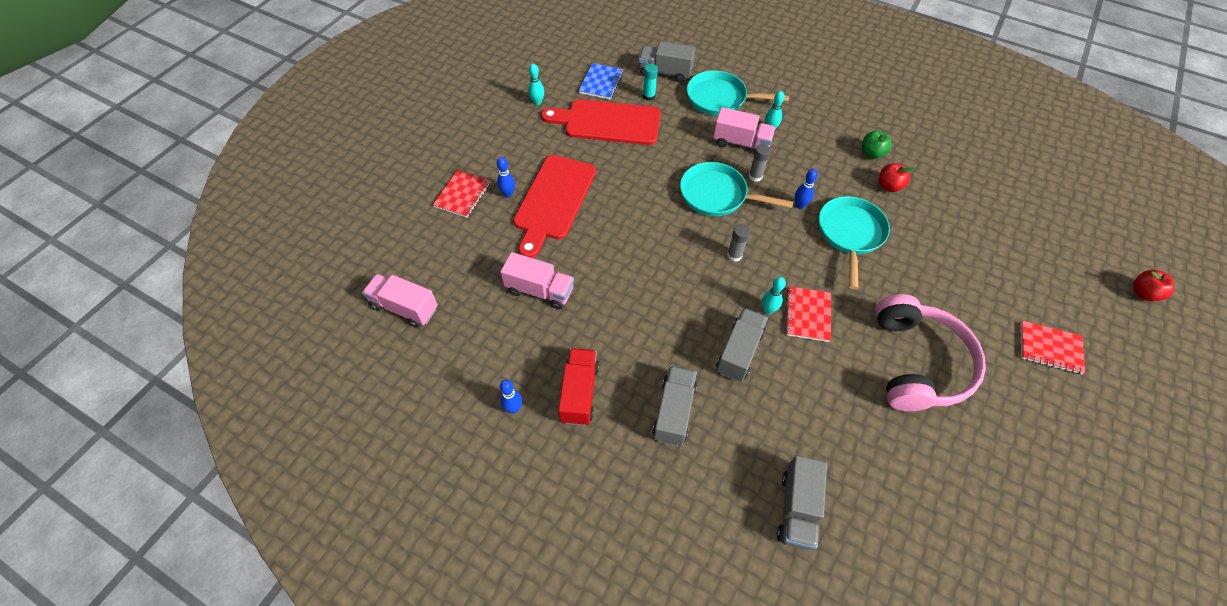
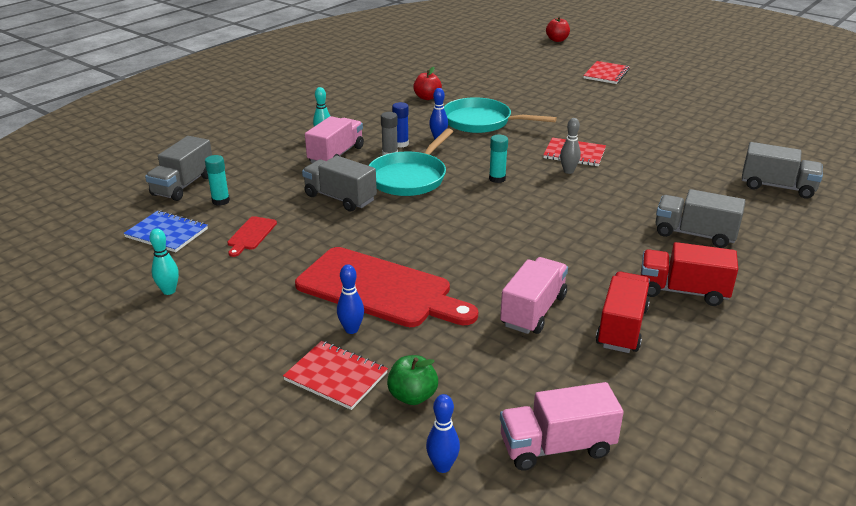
camera: 80 degrees left, 25 degrees down
(404, 307) = (556, 446): pink truck -> pink truck turned 45 degrees clockwise
(513, 408) = (713, 342): blue bowling pin -> blue bowling pin (442, 466)
(525, 346) = (621, 327): none -> red truck
(608, 122) = (251, 235): red cutting board -> red cutting board, size x0.42
(720, 98) = (257, 157): turquoise pan -> none
(734, 255) = (497, 179): grey glue stick -> turquoise glue stick
(739, 352) = (619, 191): grey truck -> grey truck (340, 198)
(768, 310) = (568, 171): turquoise bowling pin -> grey bowling pin
(778, 180) = (401, 144): none -> blue glue stick
(871, 153) = (382, 98): green apple -> green apple (412, 396)
(917, 363) = (624, 118): pink headphones -> none

